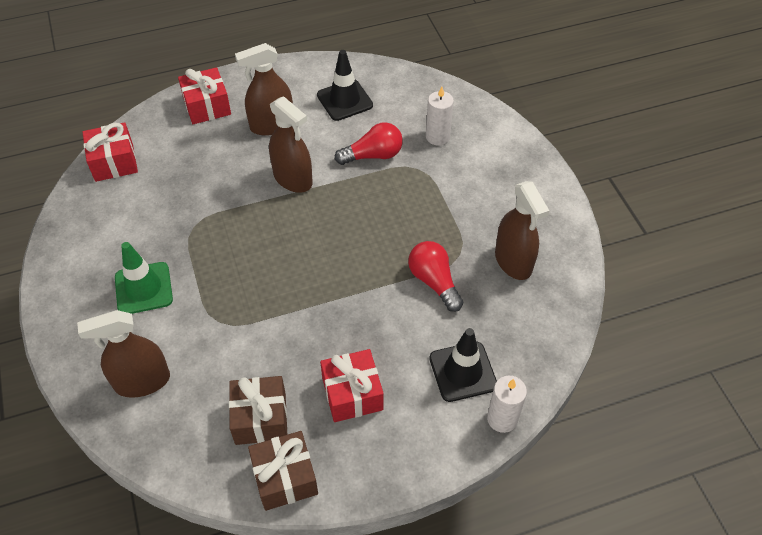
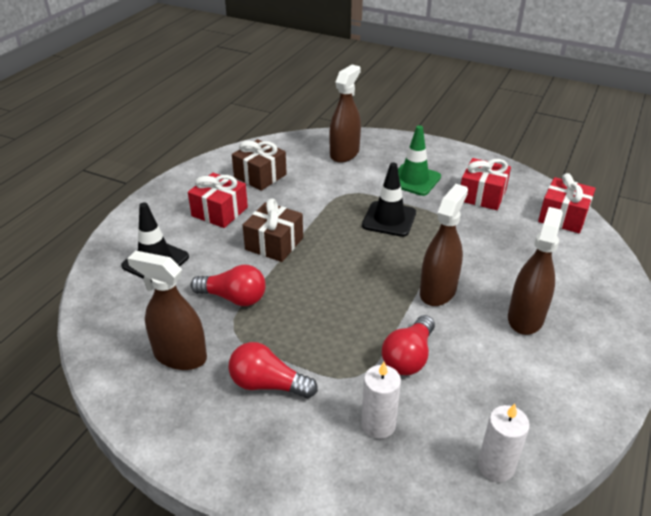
camera: 135 degrees right, 15 degrees down
(207, 106) = (595, 293): red gift -> red gift (482, 195)
(285, 478) = (216, 167): brown gift -> brown gift (274, 244)
(293, 179) = (438, 291): brown spray bottle -> brown spray bottle turned 120 degrees clockwise
(344, 100) = (514, 391): black traffic cone -> black traffic cone (389, 219)
(474, 201) = (268, 384): none -> red light bulb
(502, 418) = (104, 255): white candle -> white candle (496, 466)

